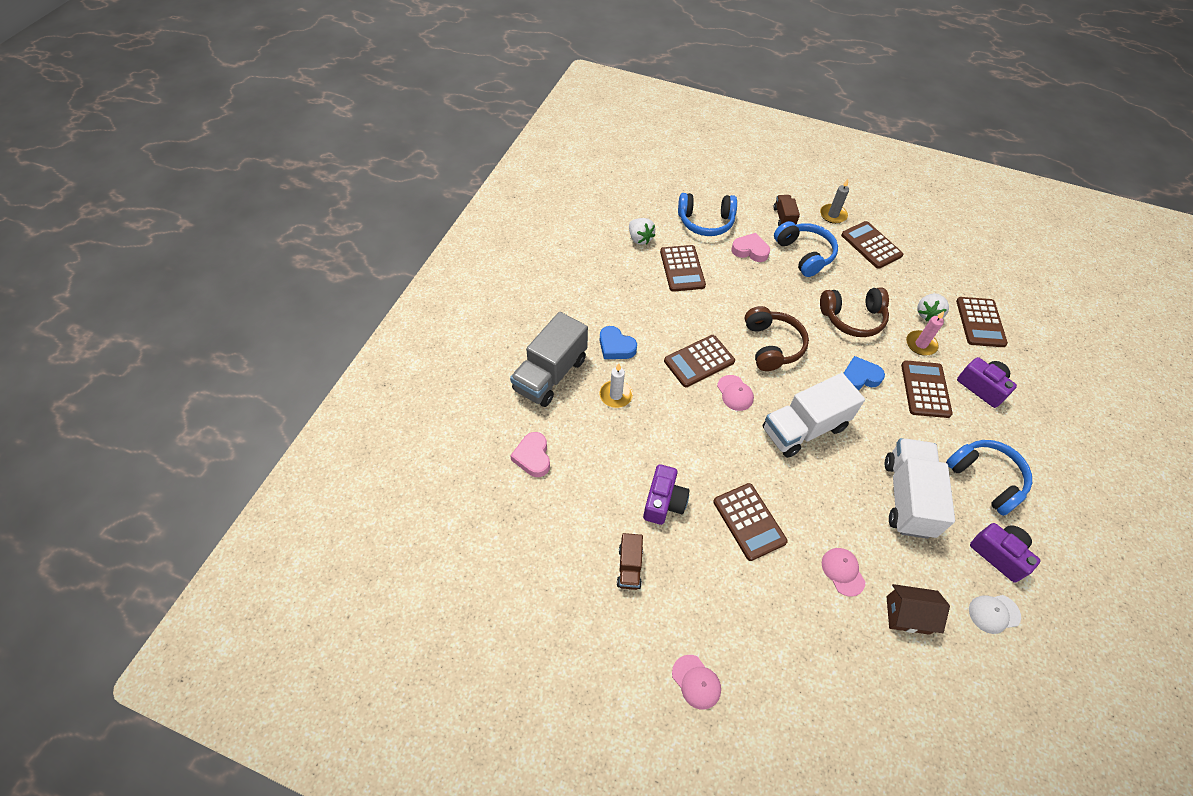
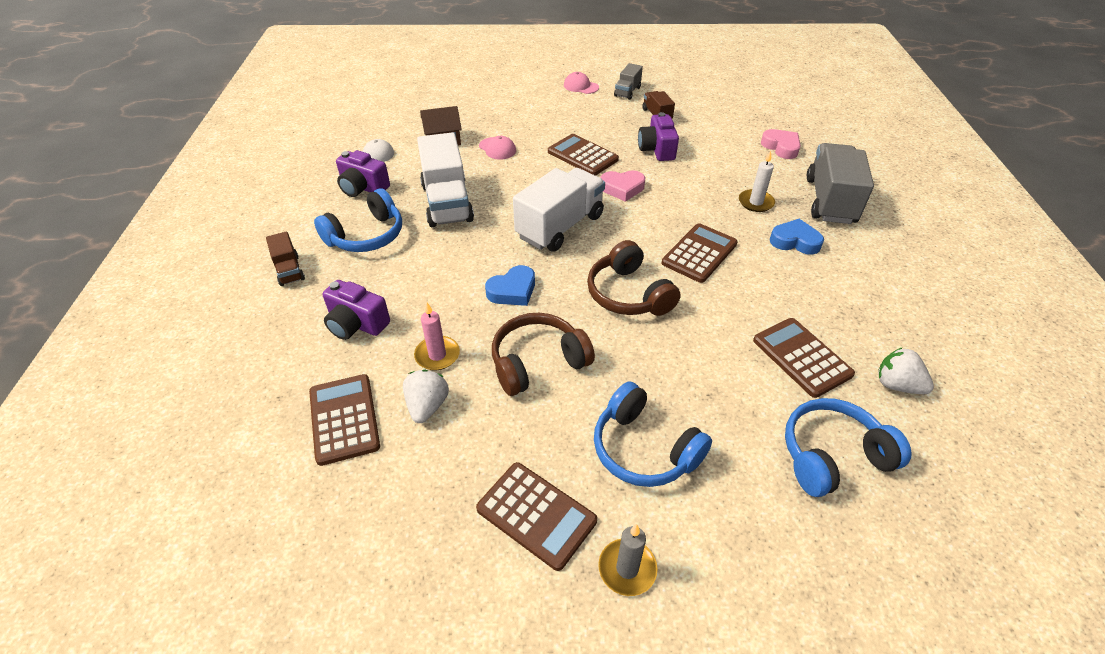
camera: 160 degrees right, 10 degrees down
(638, 639) = (627, 92): none -> grey truck
(735, 393) = (644, 236): pink cap -> none
(750, 250) = (730, 424): pink heart -> pink heart (622, 188)
(783, 218) = (713, 521): brown truck -> brown truck (289, 270)
(925, 389) = (430, 300): brown calculator -> none
(985, 479) = (366, 236): blue headphones -> blue headphones turned 75 degrees counterclockwise

